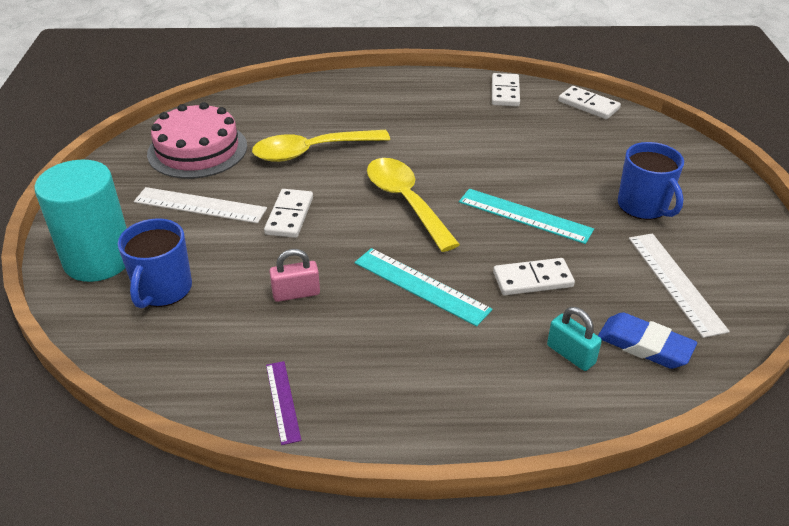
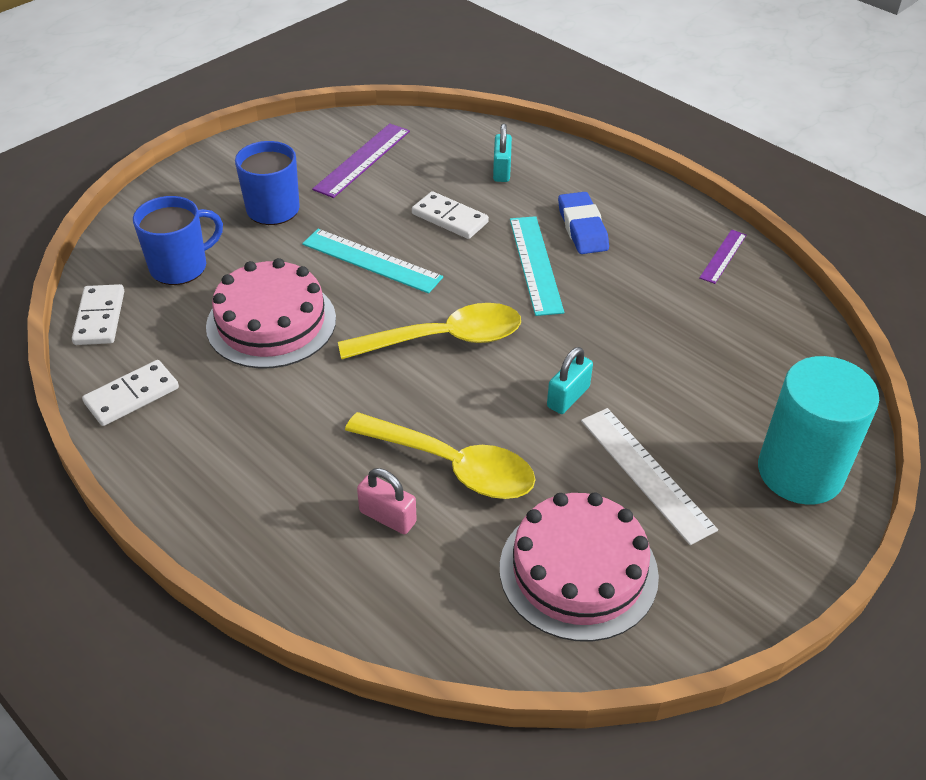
camera: 135 degrees left, 5 degrees up
(163, 290) = (754, 396): blue mug -> blue mug (180, 267)
(289, 216) = (568, 397): white domino -> turquoise padlock
(296, 293) = (640, 319): pink padlock -> pink padlock (387, 517)
(405, 201) = (444, 339): yellow spoon -> yellow spoon turned 120 degrees counterclockwise
(509, 151) = (271, 322): none -> pink cake
(524, 216) = (371, 260): turquoise ruler -> turquoise ruler turned 45 degrees counterclockwise
(644, 345) = (450, 148): blue eraser -> blue eraser (582, 228)
(675, 282) = (362, 160): white ruler -> purple ruler

